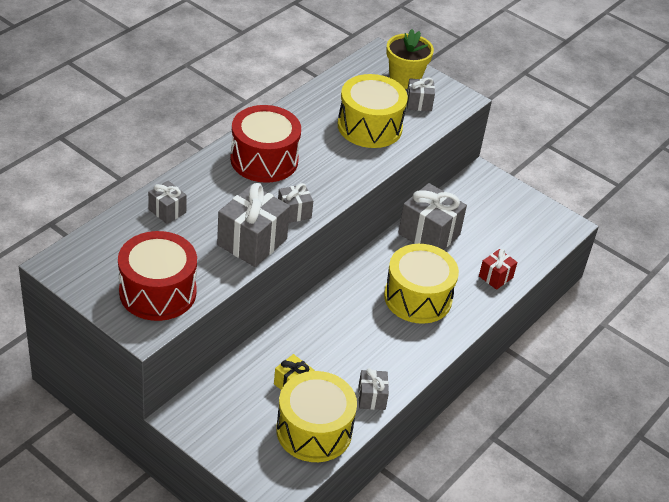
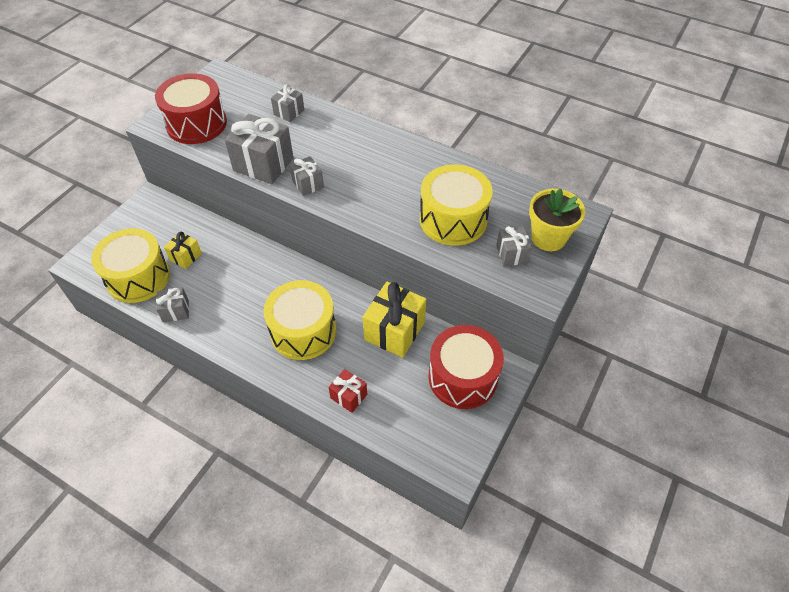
camera: 85 degrees right, 10 degrees up
(264, 159) = (373, 155): red drum -> red drum (463, 377)
(429, 234) = (394, 331): grey gift -> yellow gift

